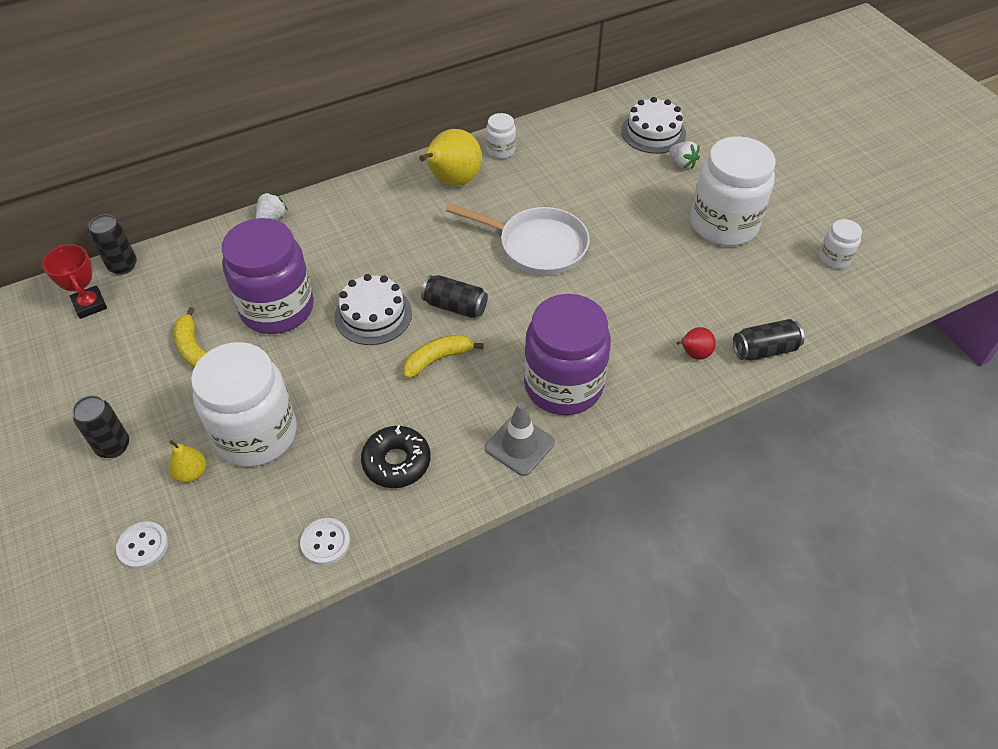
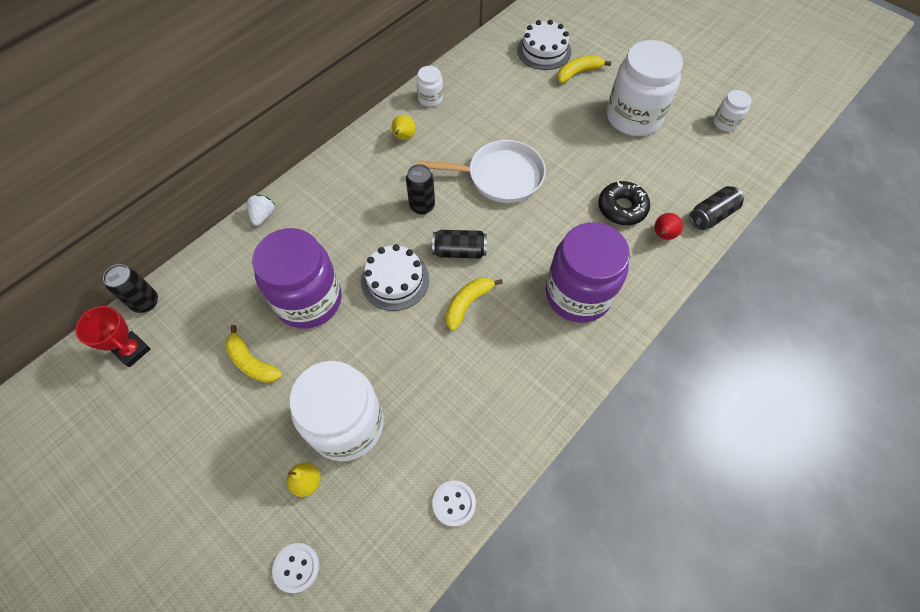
camera: 20 degrees left, 10 degrees up
(113, 446) = (222, 482): black can -> black can (422, 206)
(396, 462) = (478, 408): black donut -> black donut (622, 208)
(452, 181) = (403, 137): yellow pear -> yellow pear, size x0.50
(519, 445) = (569, 359): grey traffic cone -> none
(682, 164) = (578, 73): white strawberry -> yellow banana

